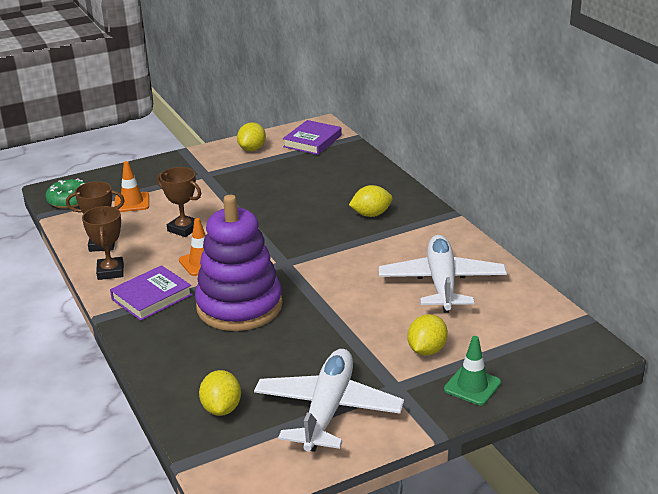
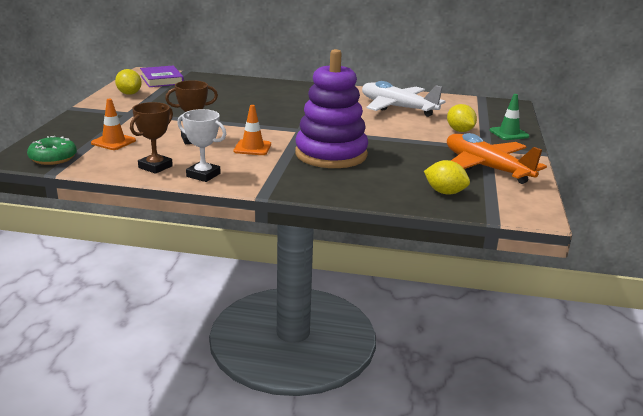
camera: 55 degrees left, 5 degrees down
(110, 272) = (203, 175): brown trophy -> white trophy
(152, 297) = (268, 173): purple book -> none
(328, 410) = (486, 168): white plane -> orange plane
(371, 214) = (289, 97): yellow lemon -> none

